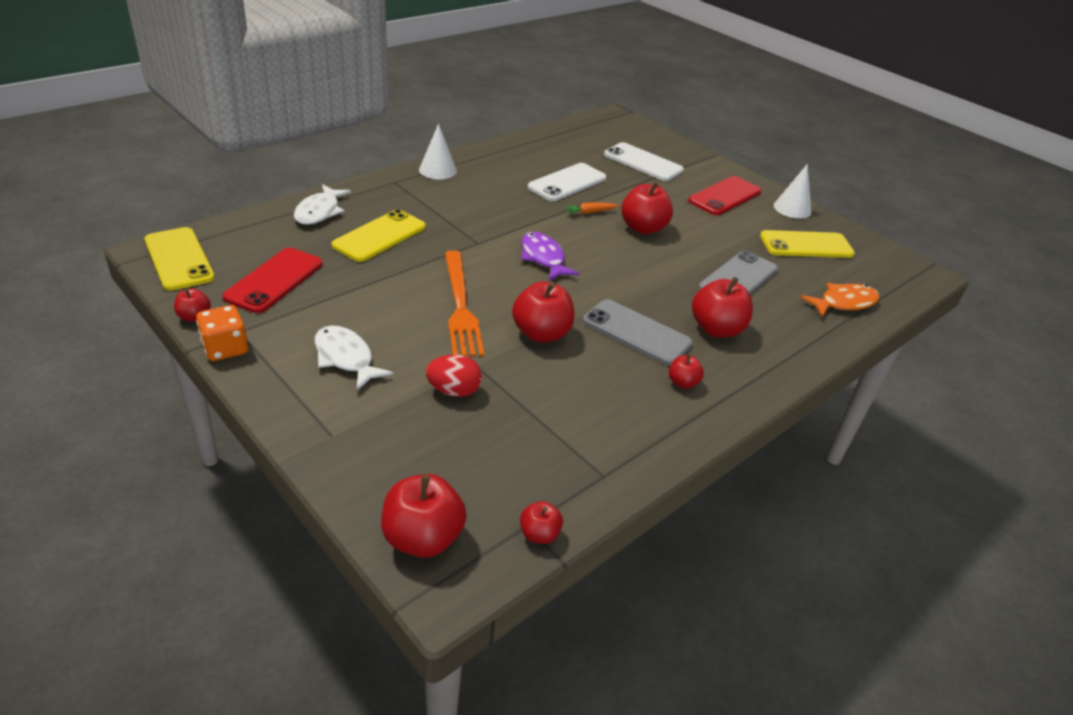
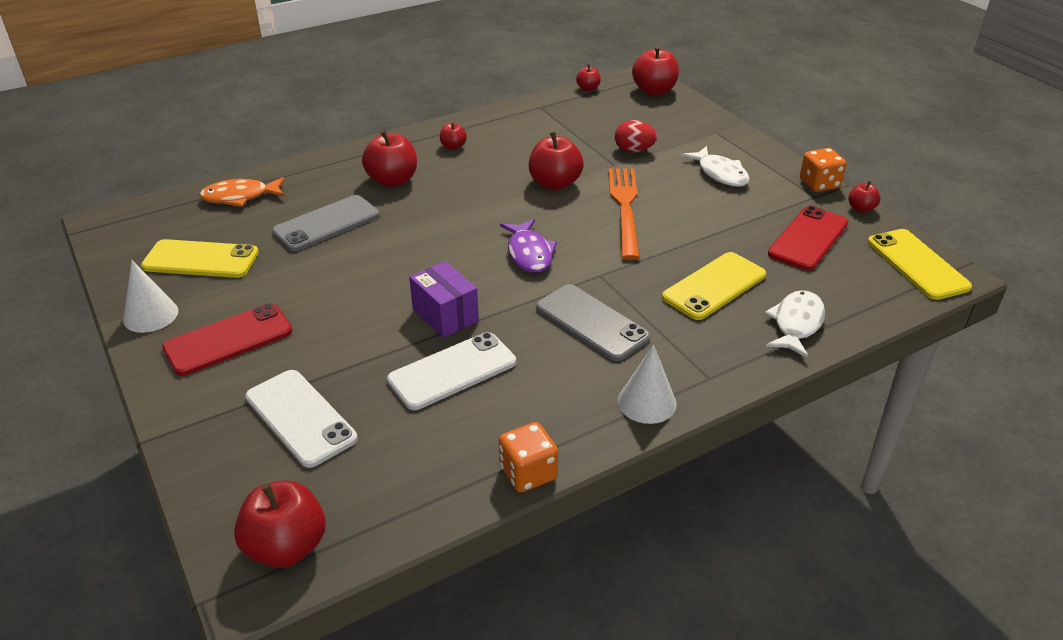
camera: 165 degrees left, 0 degrees up
(503, 144) = (528, 473): none -> orange dice
(589, 212) = (445, 315): orange carrot -> purple box
(636, 332) = (468, 181): grey phone -> grey phone (591, 322)
(643, 228) = (388, 289): red apple -> red apple (286, 547)

